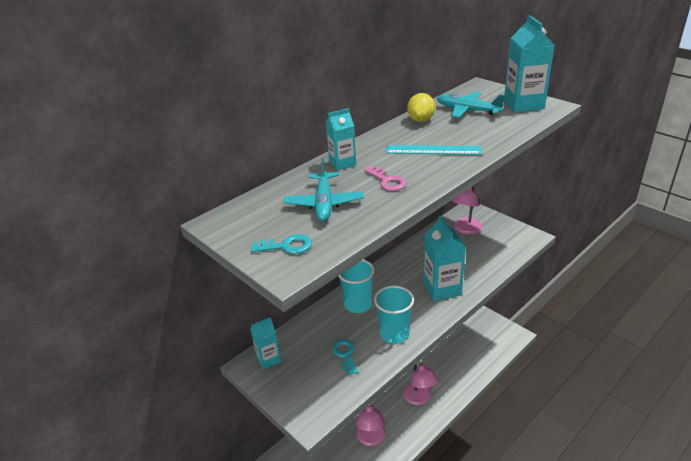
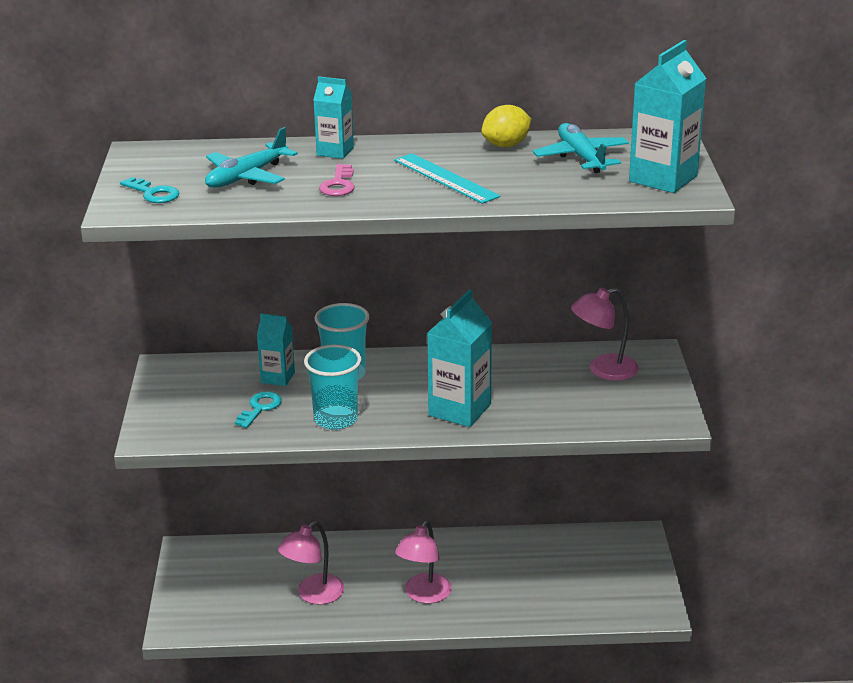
camera: 40 degrees right, 5 degrees down
(268, 359) = (188, 371): turquoise carton -> turquoise carton (277, 377)

